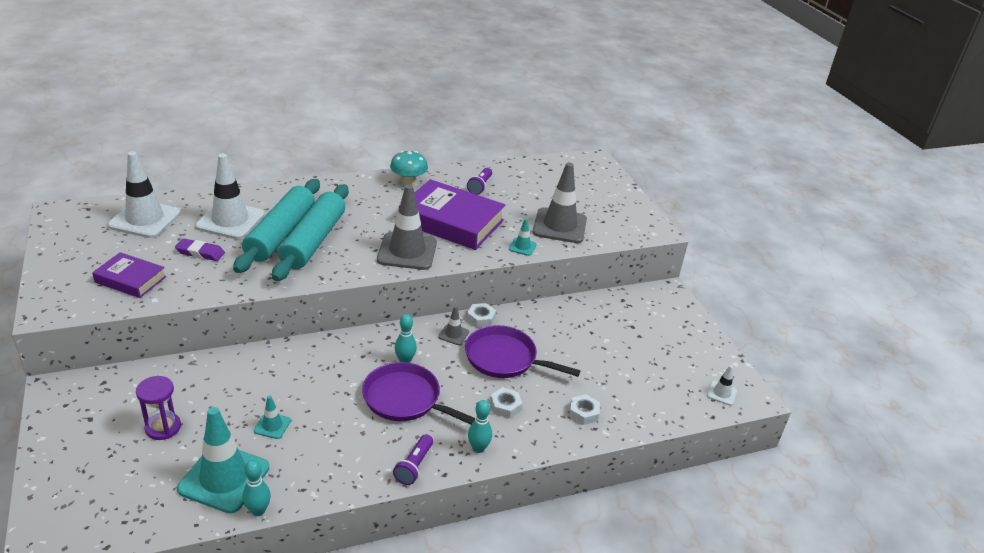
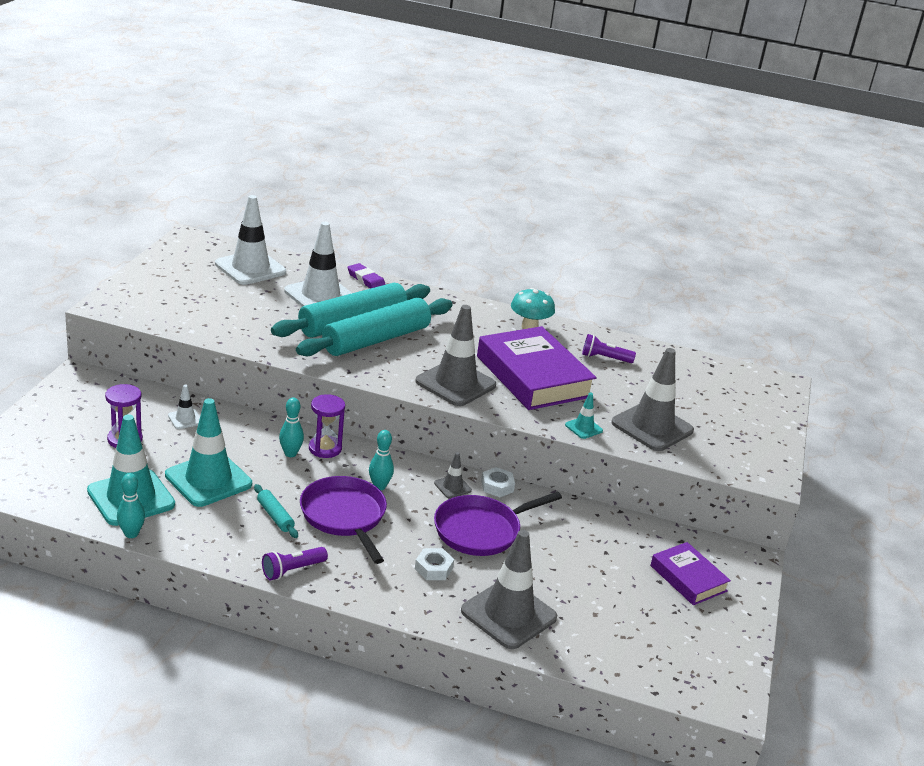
camera: 35 degrees right, 5 degrees down
(130, 279) = (189, 308): purple book -> purple book (688, 578)
(200, 253) = (267, 311): purple eraser -> purple eraser (366, 280)
(272, 426) = (208, 480): turquoise traffic cone -> turquoise traffic cone, size x2.20
(335, 350) = (325, 448): none -> purple hourglass
(356, 428) = (275, 516): none -> turquoise rolling pin
(478, 448) = (367, 588): turquoise bowling pin -> turquoise bowling pin (290, 453)
(480, 186) = (604, 358): purple flashlight -> purple flashlight turned 45 degrees clockwise
(504, 358) = (481, 530): purple pan -> purple pan turned 90 degrees counterclockwise
(583, 413) = (508, 614): white nut -> grey traffic cone
(721, 393) = (694, 678): white traffic cone -> white traffic cone (185, 419)

